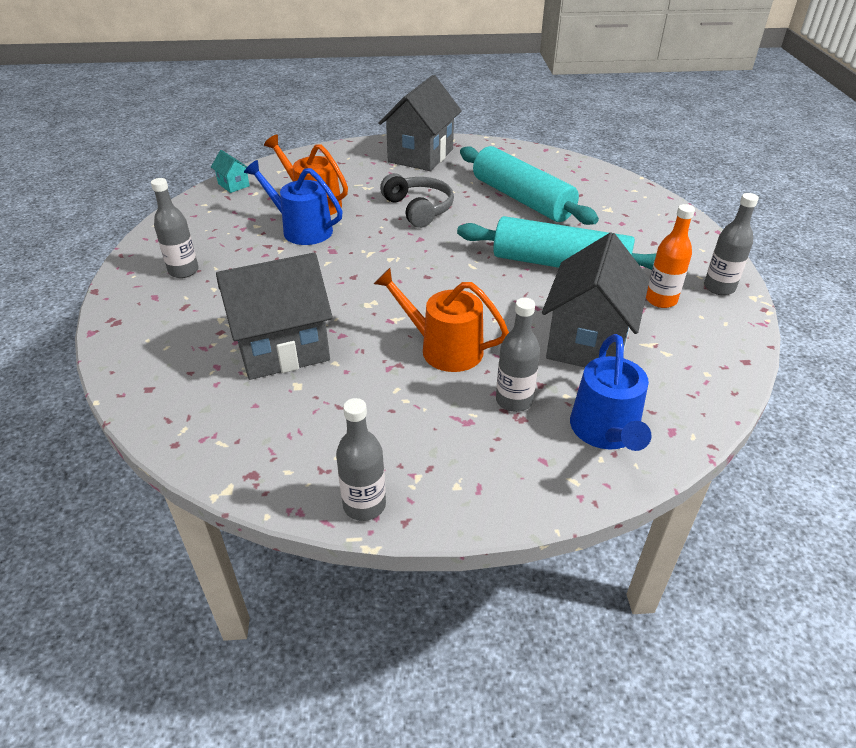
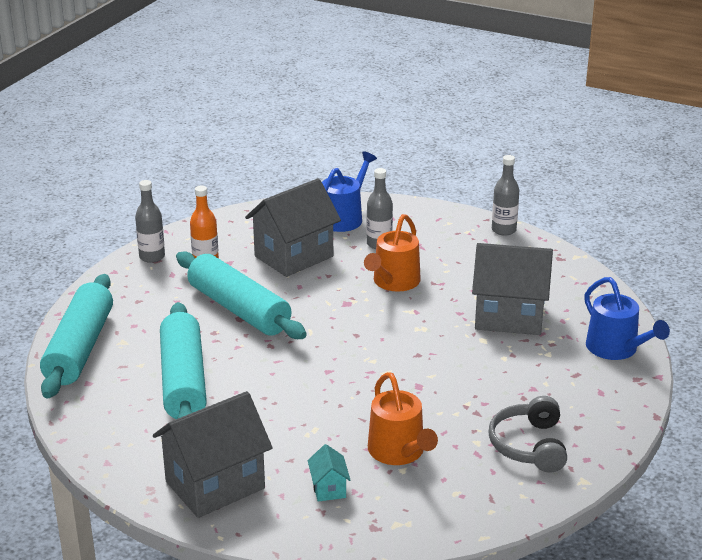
camera: 150 degrees left, 10 degrees down
(183, 271) = (568, 410): grey bottle -> none
(233, 185) = (476, 517): turquoise house -> turquoise house (329, 488)
(302, 230) = (432, 420): blue watering can -> blue watering can (616, 349)
(418, 209) = (297, 405): grey headphones -> grey headphones (529, 445)
(444, 349) = (394, 282): orange watering can -> orange watering can turned 60 degrees clockwise
(630, 196) = (80, 348): none -> turquoise rolling pin

